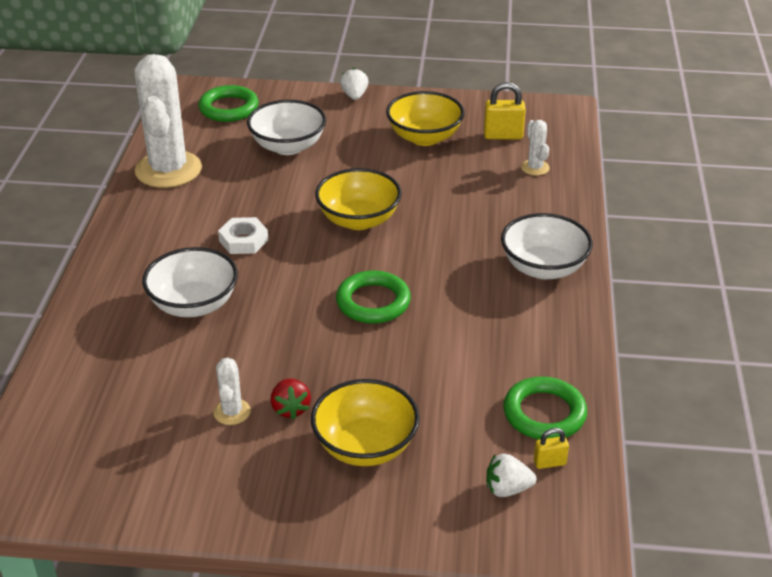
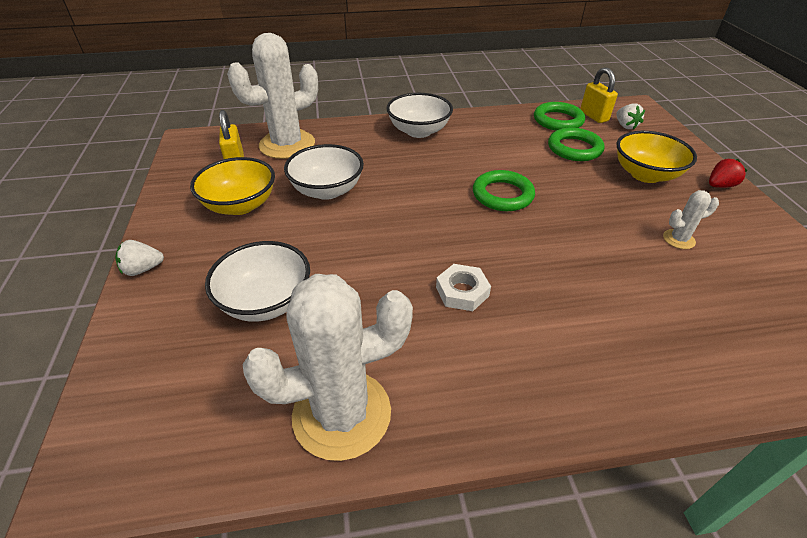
camera: 105 degrees left, 5 degrees up
(194, 304) = (580, 300): white bowl -> white bowl (327, 190)
(229, 108) = (160, 393): green ring -> green ring (574, 148)
(290, 409) = (646, 211): red strawberry -> red strawberry (720, 186)
(358, 220) = (394, 221): yellow bowl -> none
(535, 168) = (287, 145): white cactus -> white cactus, size x2.32
(549, 463) = (594, 116): yellow padlock -> yellow padlock, size x1.73

